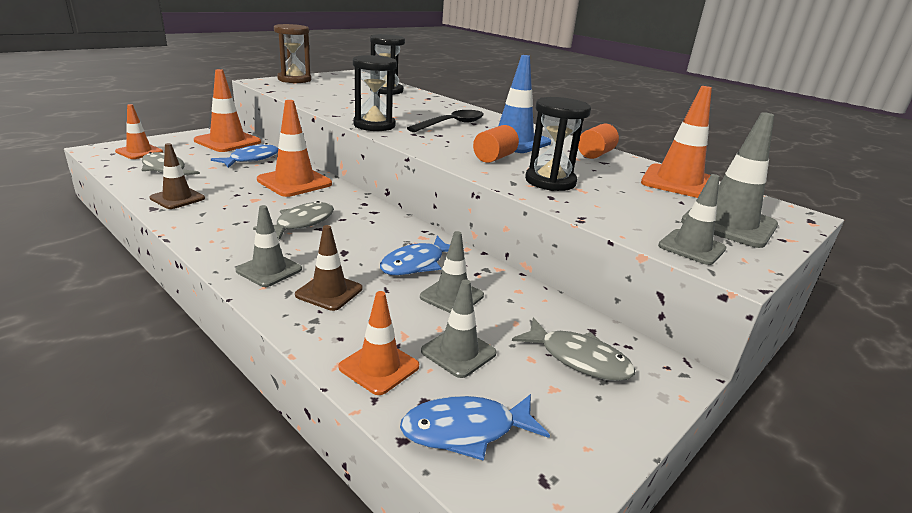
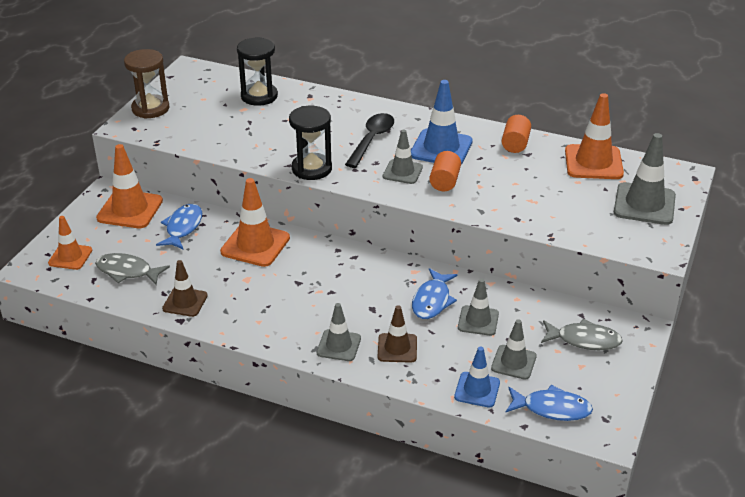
camera: 20 degrees left, 10 degrees up
(301, 223) = (312, 291): grey fish -> none
(379, 367) = (477, 390): orange traffic cone -> blue traffic cone
(466, 430) = (552, 408): blue fish -> blue fish turned 135 degrees counterclockwise
(550, 181) = (505, 199): black hourglass -> none
(691, 247) = (630, 240): grey traffic cone -> grey traffic cone (402, 172)

